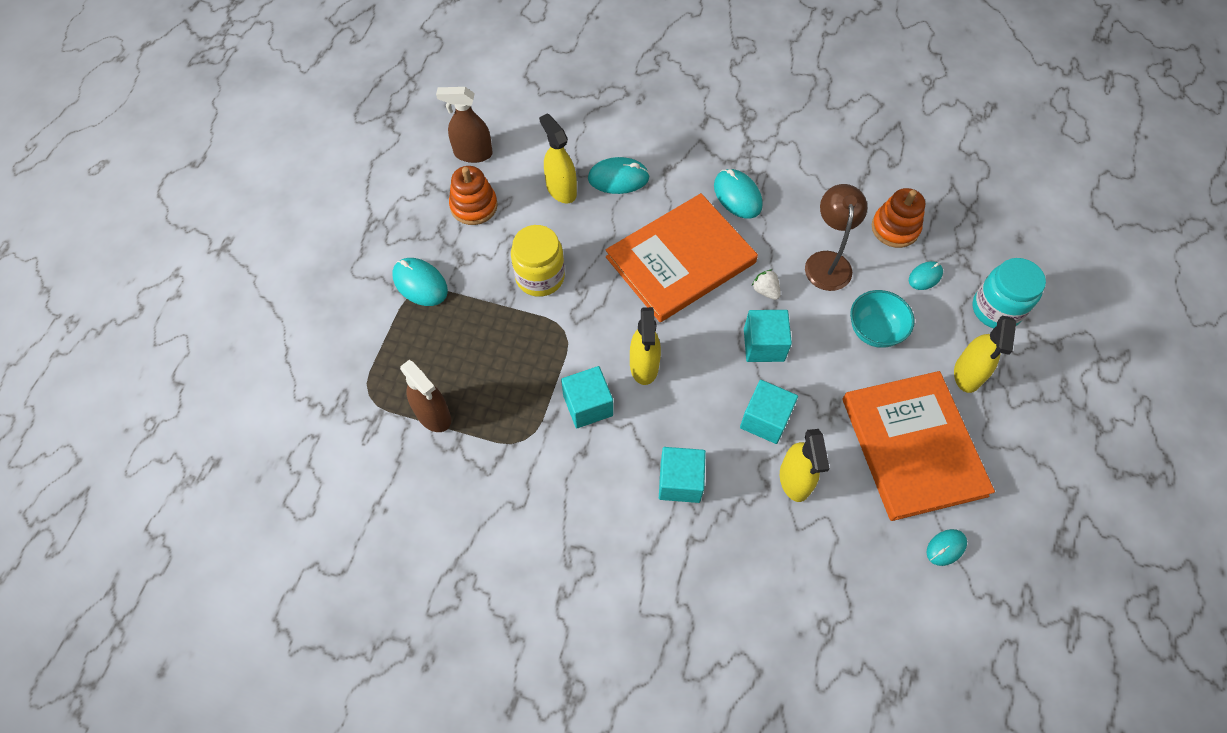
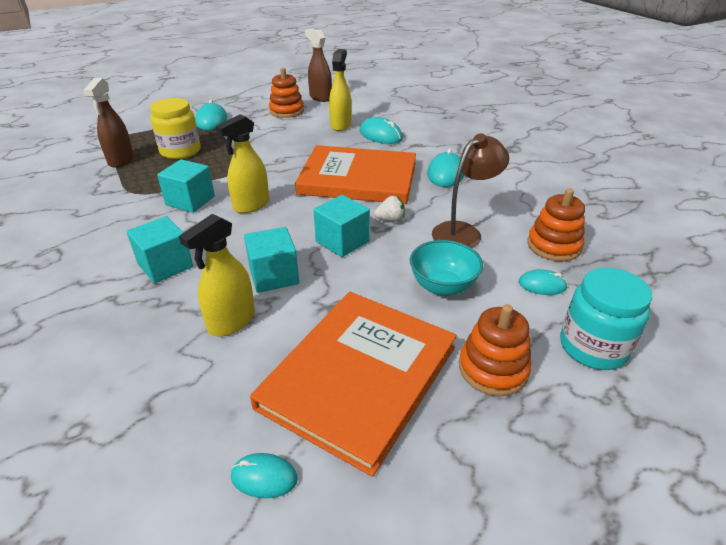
camera: 45 degrees right, 25 degrees down
(540, 277) = (268, 145): yellow jar -> yellow jar (180, 151)
(765, 291) = (390, 219): white strawberry -> white strawberry turned 75 degrees clockwise
(967, 374) = (493, 369): yellow spray bottle -> orange stacking toy

